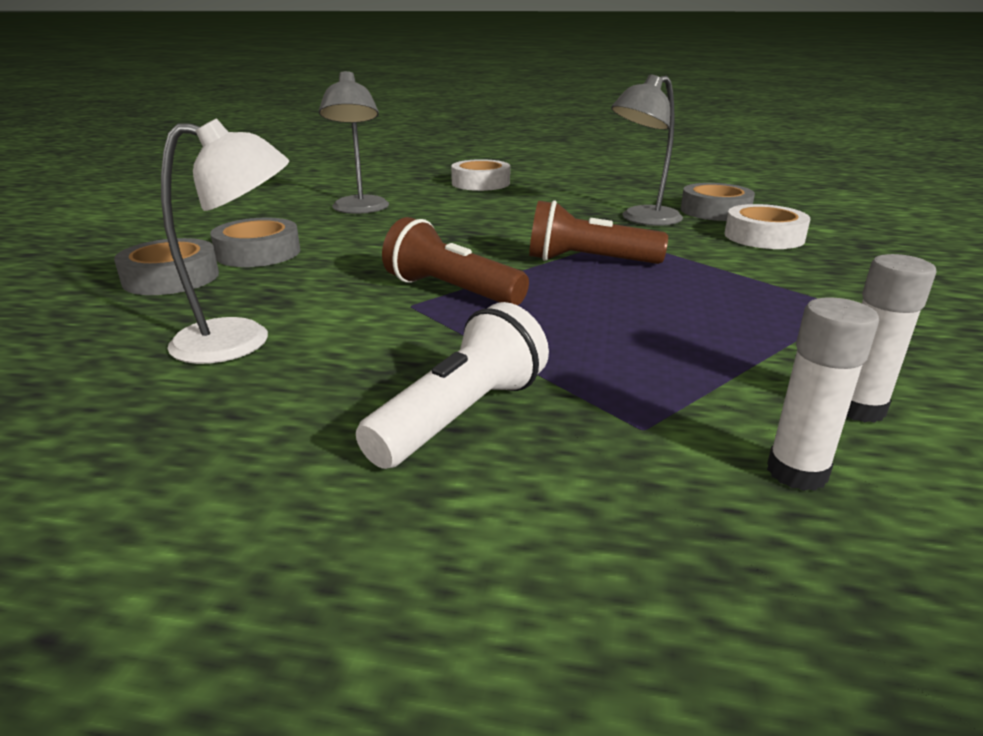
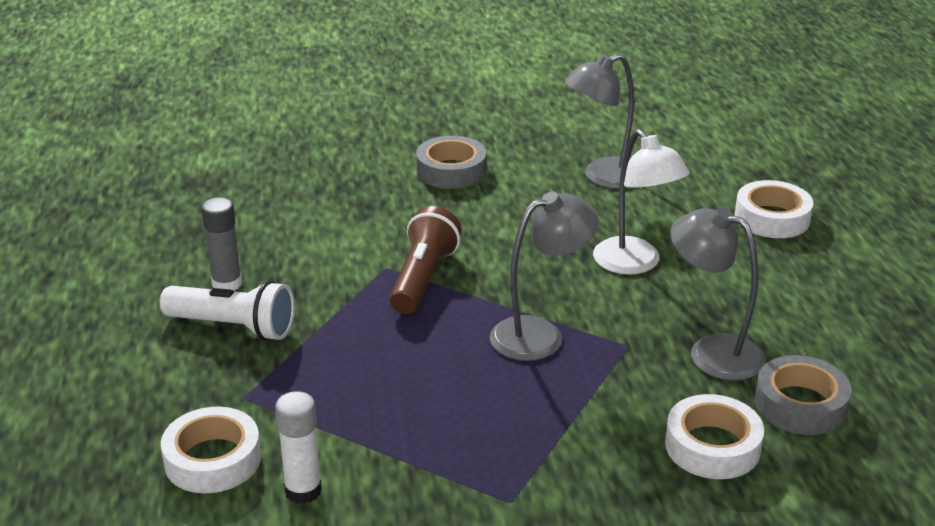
camera: 70 degrees right, 5 degrees up
(171, 278) = (380, 158): grey tape -> none
(242, 341) = (295, 222): white lamp -> white lamp (635, 264)
(339, 408) = (227, 284): none -> grey glue stick
(588, 261) = (540, 334): brown flashlight -> grey lamp
(796, 472) = (213, 459): white glue stick -> white tape

